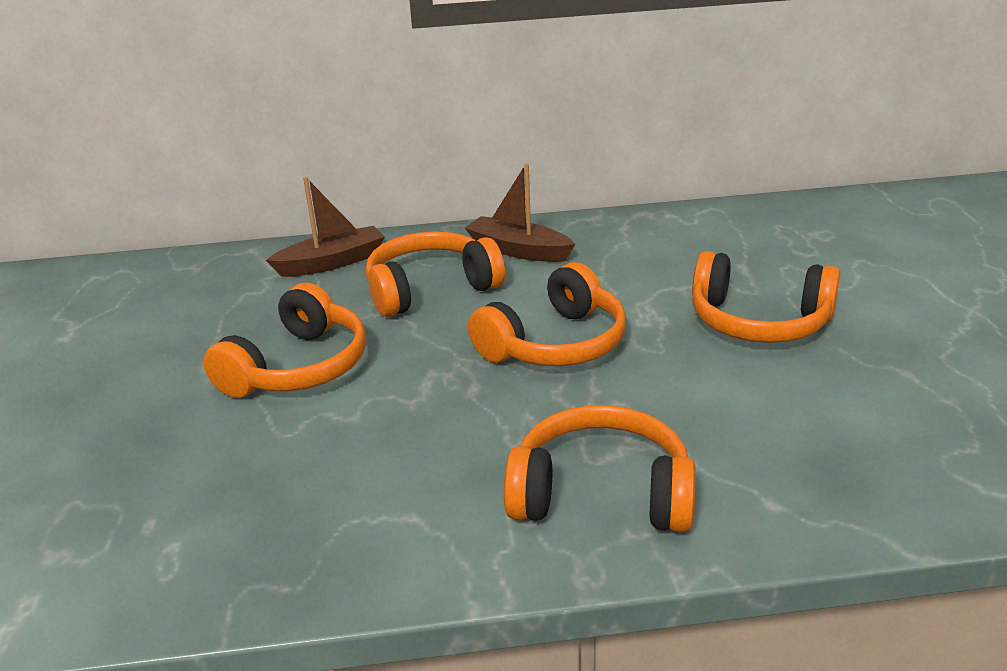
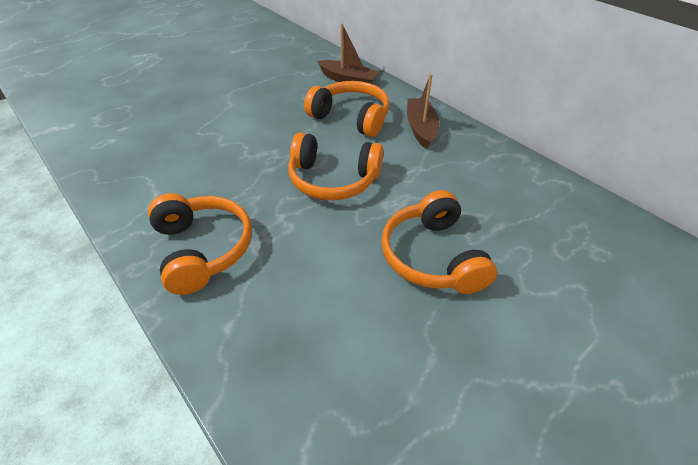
camera: 55 degrees right, 15 degrees up
(298, 367) = (251, 112): orange headphones -> none

